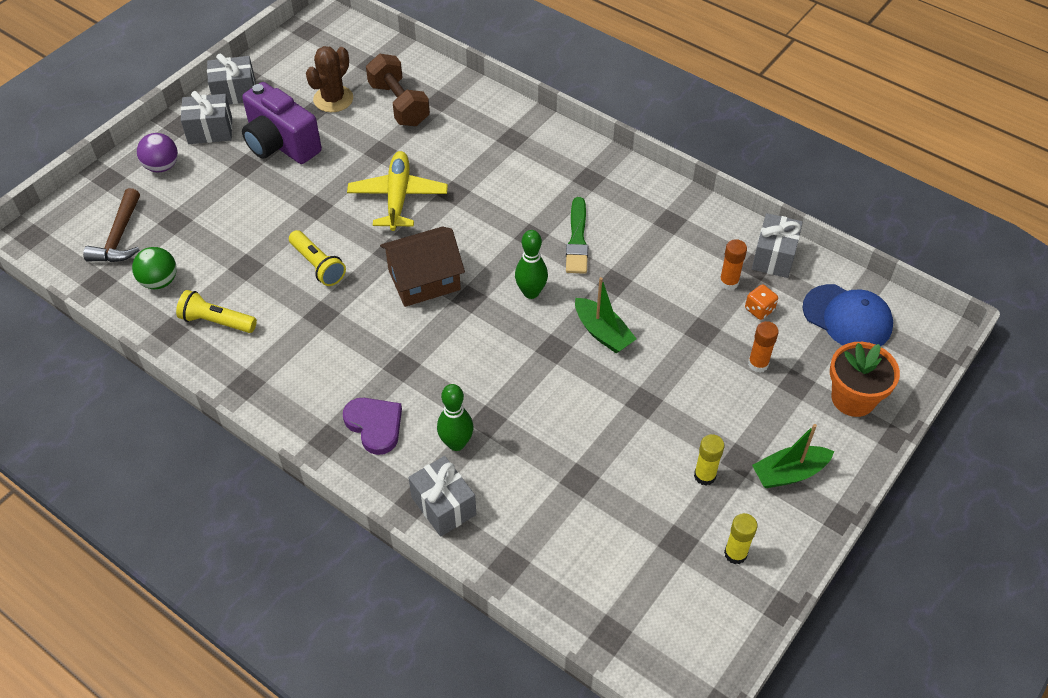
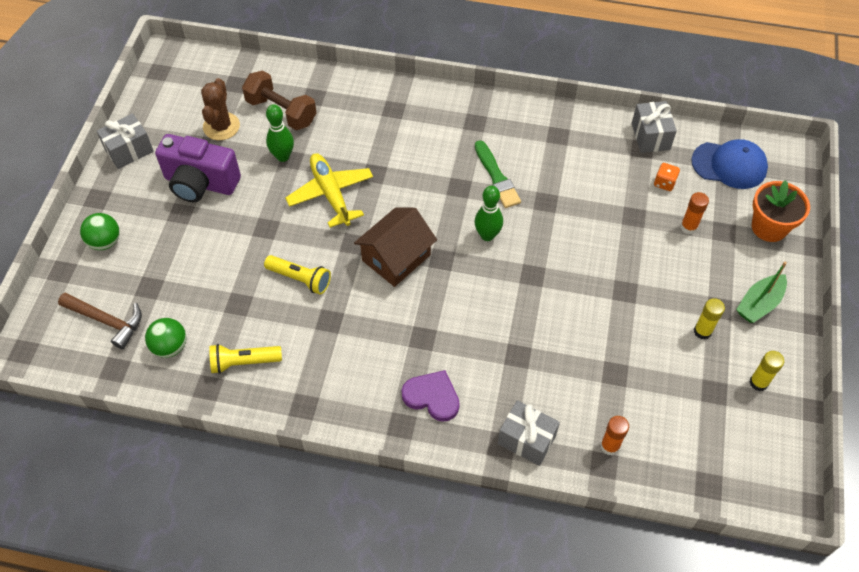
camera: 25 degrees left, 5 degrees up
(119, 237) = (107, 321): brown hammer -> brown hammer turned 45 degrees counterclockwise
(162, 166) = (105, 242): purple ball -> green ball
(210, 131) = (129, 193): grey gift -> none
(456, 443) = (505, 384): green bowling pin -> green bowling pin (283, 156)
(603, 333) = (562, 247): green boat -> none
(728, 282) = (630, 169): orange glue stick -> orange glue stick (610, 446)

